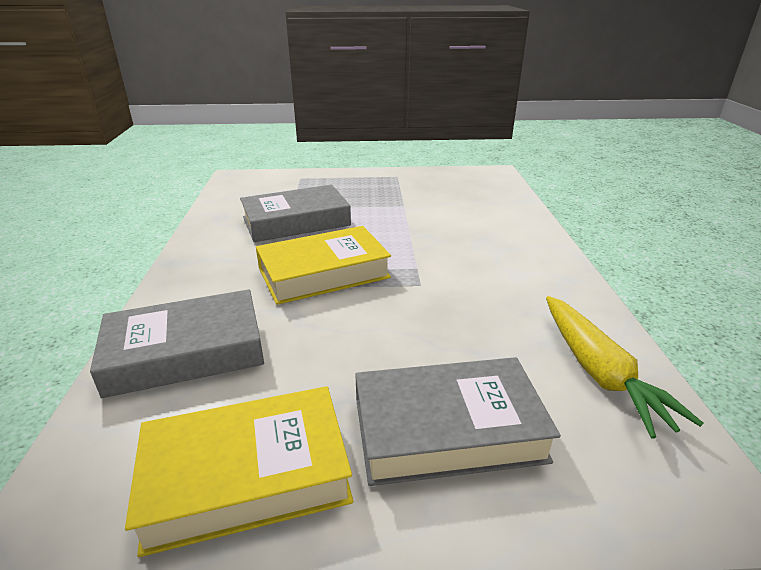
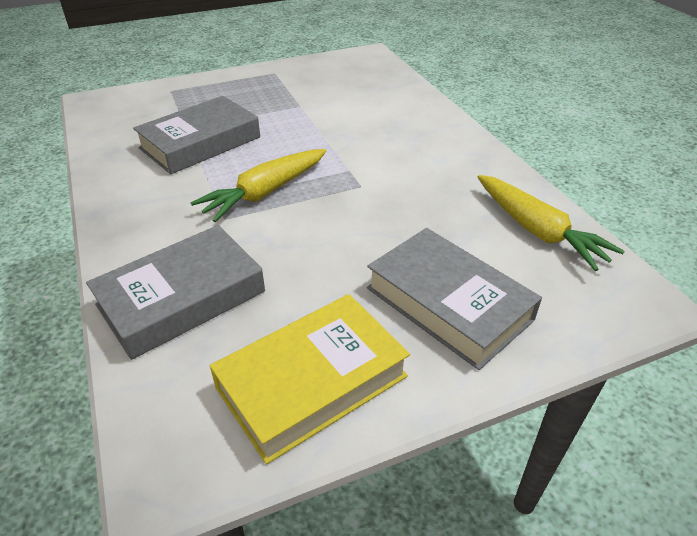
camera: 20 degrees left, 10 degrees up
(324, 273) = (264, 193): yellow book -> yellow carrot
(448, 429) = (448, 304): grey book -> grey book turned 75 degrees clockwise

